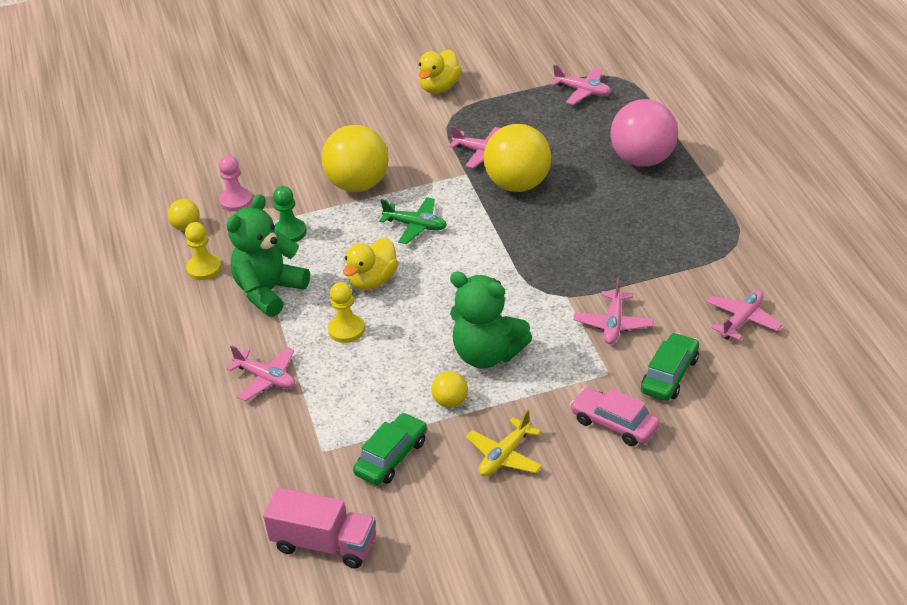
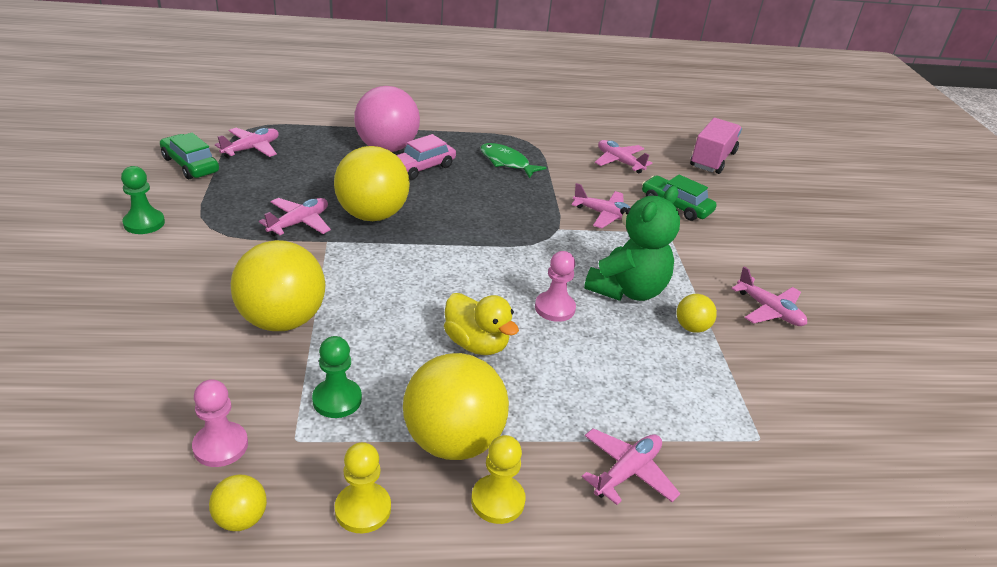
camera: 85 degrees left, 5 degrees down
(269, 291) = (453, 441): green teddy bear -> yellow ball
(324, 544) = (905, 463): pink truck -> pink truck (712, 159)
(346, 330) = (557, 381): yellow pawn -> yellow pawn (498, 500)
(392, 457) = (770, 385): green car -> green car (190, 165)
(416, 226) = (395, 293): green plane -> none
(438, 314) = (554, 308): none -> pink pawn
(439, 87) = (144, 223): yellow duck -> green pawn
(504, 456) = (769, 310): yellow plane -> pink plane
(614, 424) = (731, 244): pink car -> pink car (421, 168)
(675, 239) = (506, 162): none -> green fish

